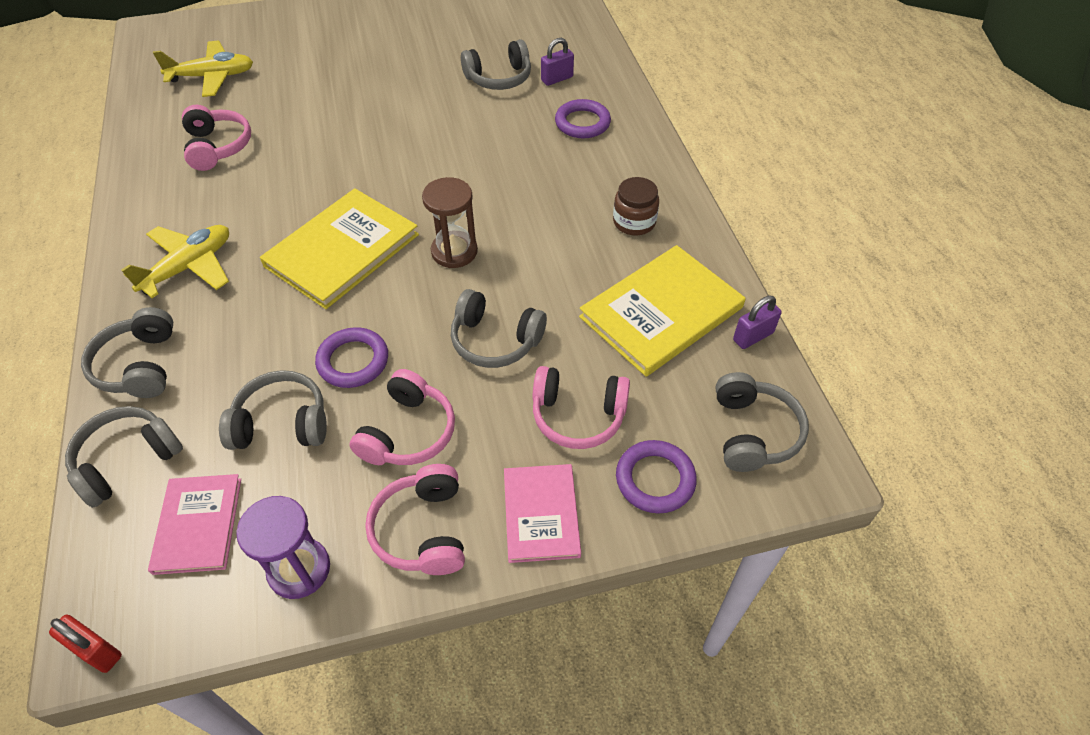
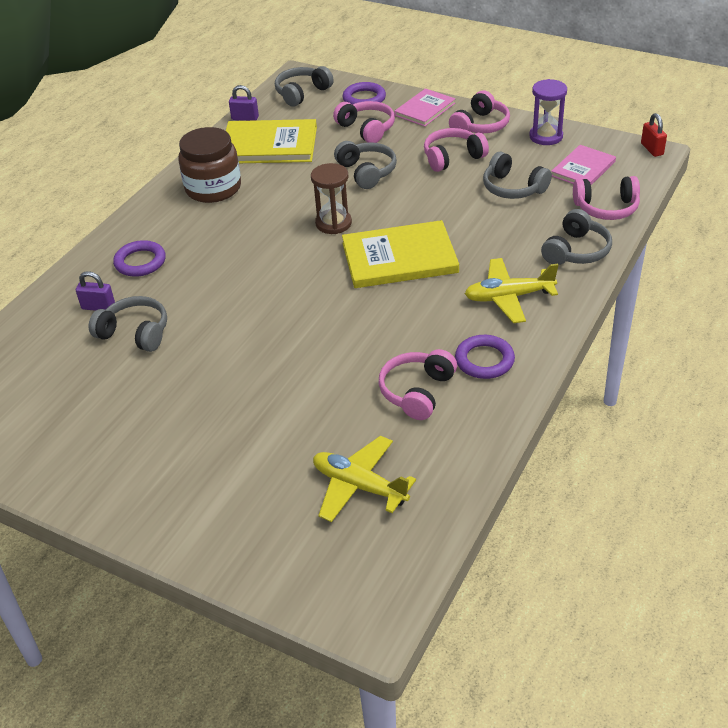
camera: 135 degrees left, 10 degrees down
(127, 461) = (606, 208): grey headphones -> pink headphones
(353, 361) = (451, 197): purple ring -> purple ring (484, 360)
(634, 222) = (213, 188): brown jar -> brown jar, size x1.72

